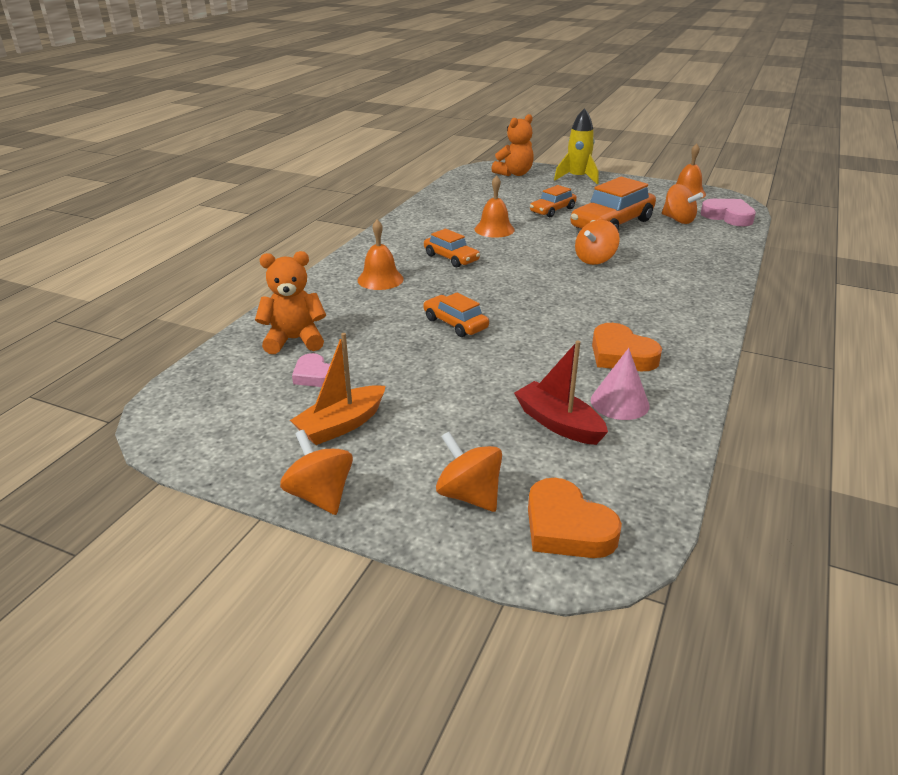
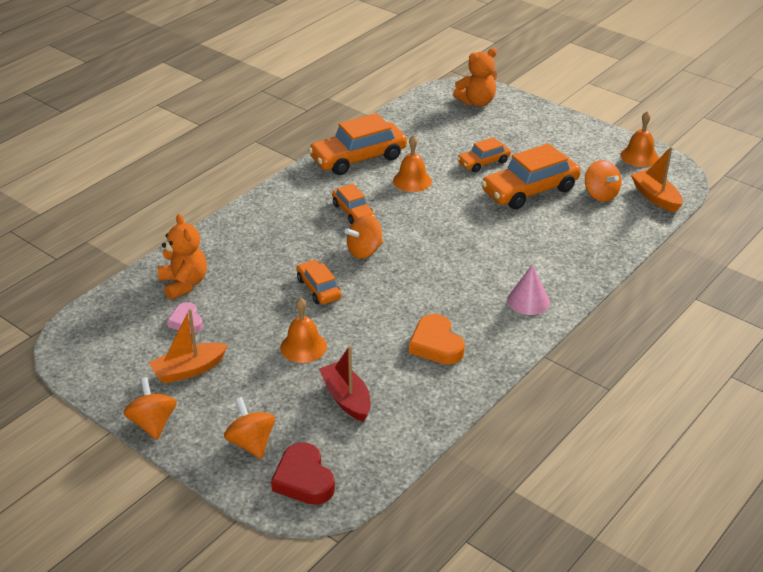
camera: 15 degrees right, 5 degrees up
(294, 340) = (184, 284): orange teddy bear -> orange teddy bear turned 60 degrees clockwise
(380, 279) = (279, 228): orange bell -> orange bell (303, 347)
(429, 219) = (358, 158): none -> orange car
(567, 527) = (304, 479): orange heart -> red heart
(577, 178) = (538, 118): yellow rocket -> none
(595, 260) = (483, 235): orange spinning top -> orange spinning top (364, 251)
(619, 402) = (405, 389): pink cone -> pink cone (528, 301)
(728, 216) = (655, 197): pink heart -> orange boat

